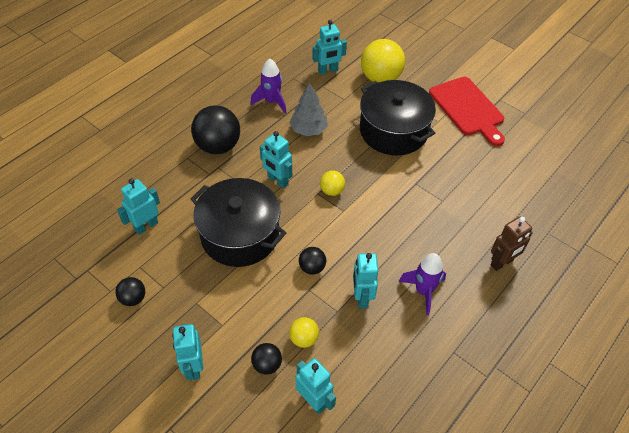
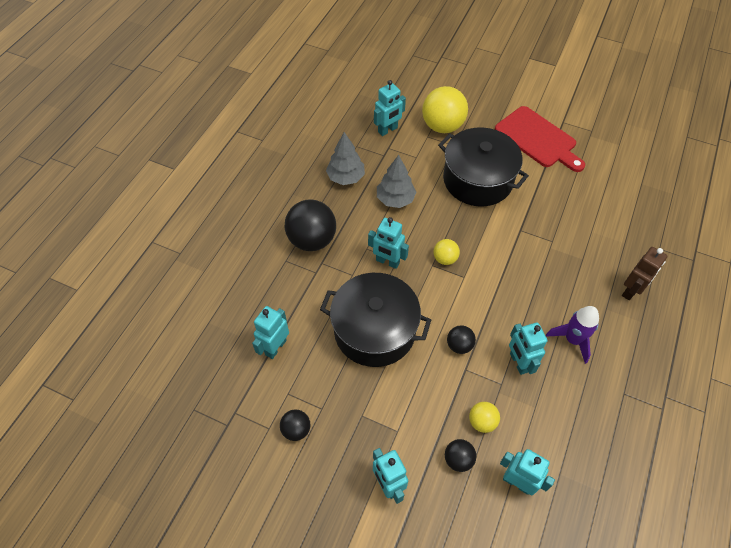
camera: 15 degrees left, 5 degrees up
(271, 101) = (345, 177): purple rocket -> grey tree

